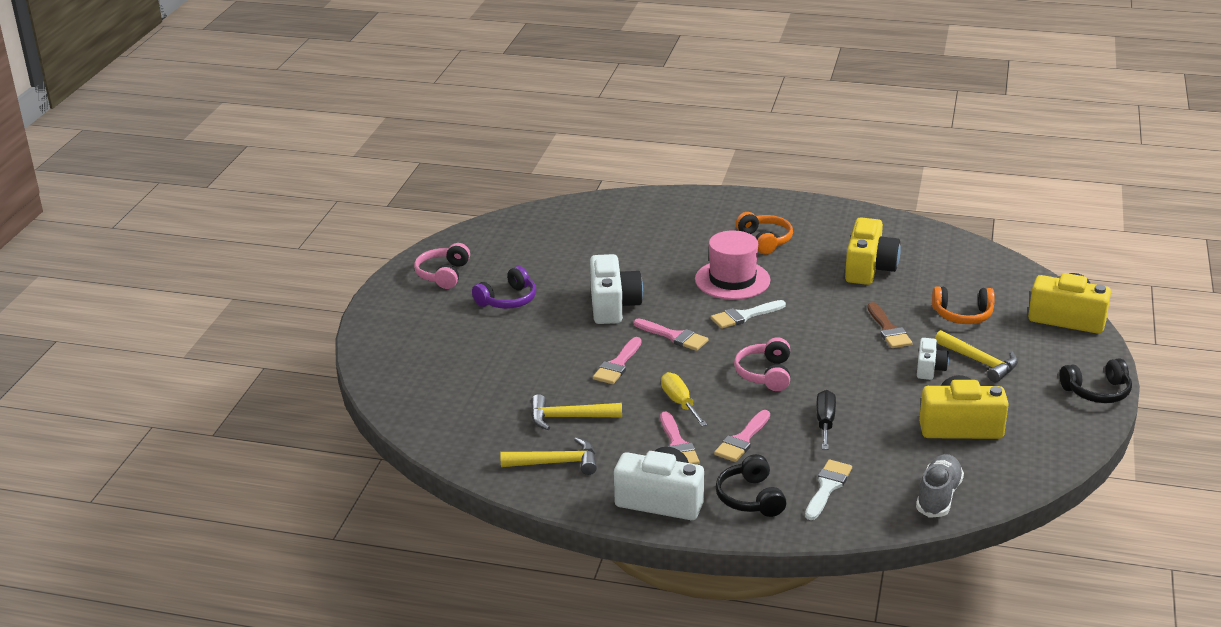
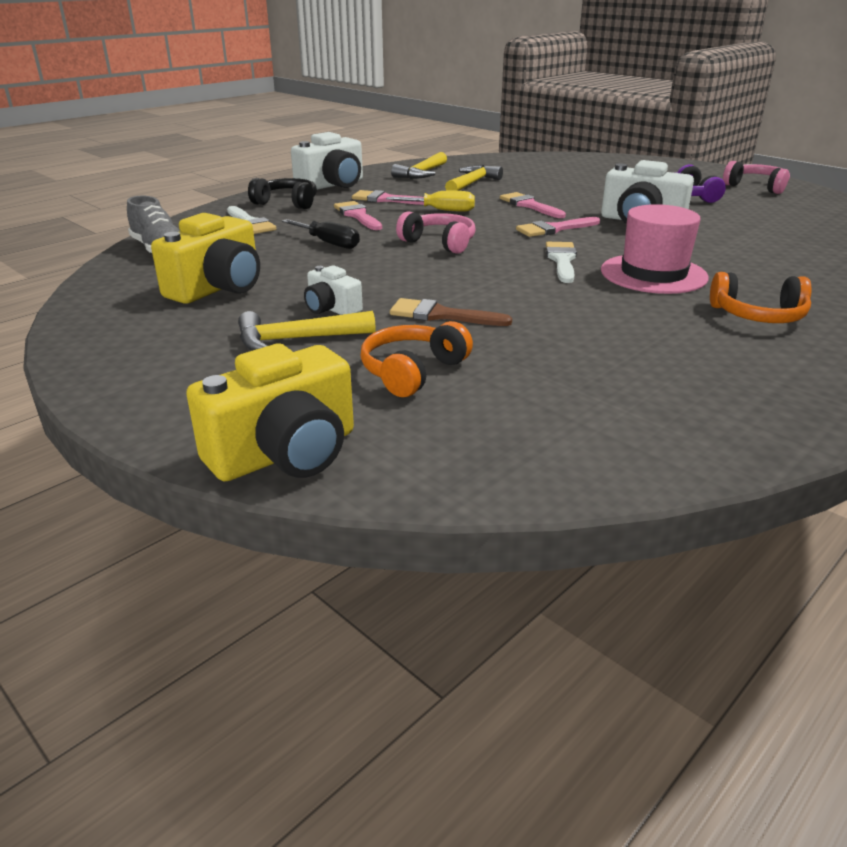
camera: 120 degrees right, 0 degrees up
(869, 268) = (616, 355): yellow camera -> none
(1097, 392) = (112, 385): black headphones -> none

